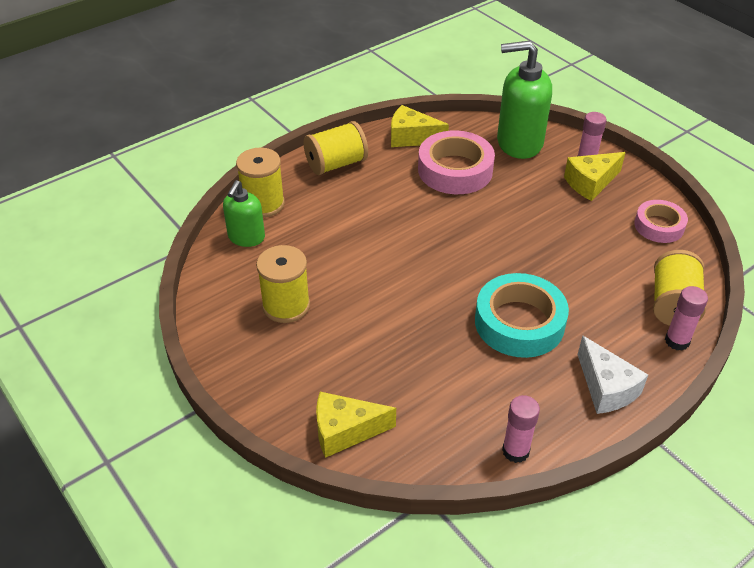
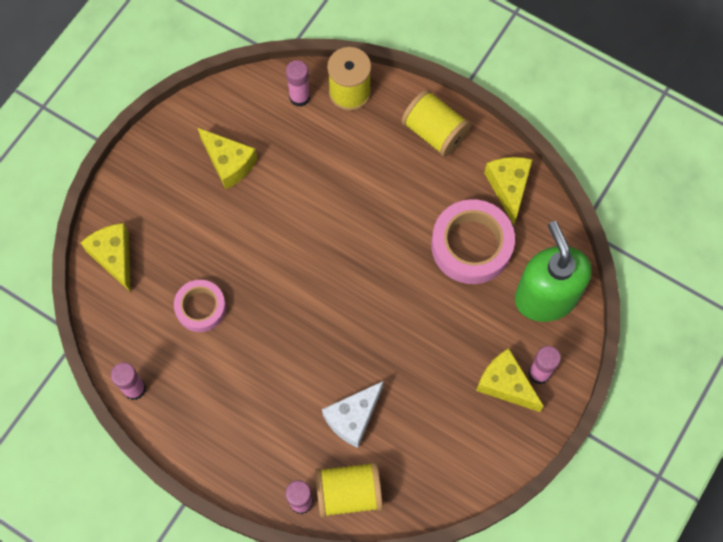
camera: 70 degrees right, 25 degrees up
(246, 237) = (299, 97): green soap dispenser -> pink glue stick
(286, 305) = (229, 163): yellow spool -> yellow cheese
(519, 322) = (276, 359): turquoise tape -> none
(606, 388) = (223, 448): white cheese -> white cheese (353, 418)
(659, 226) = (461, 465): pink tape -> pink tape (201, 308)

